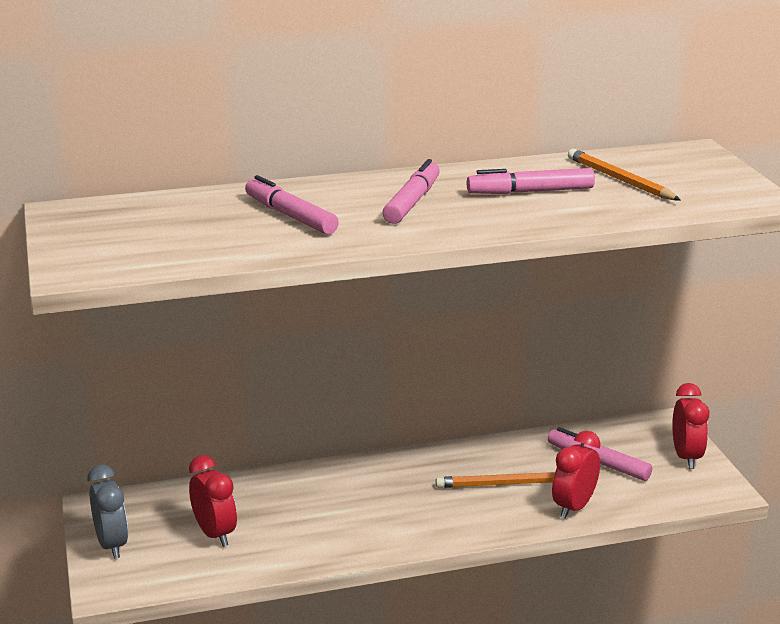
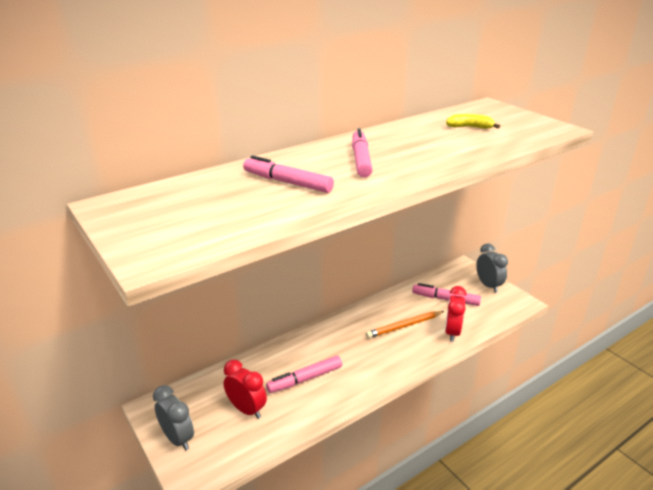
camera: 20 degrees left, 5 degrees up
(530, 192) = (427, 142): pink marker -> pink marker (305, 379)
(620, 180) = (470, 127): orange pencil -> yellow banana
(686, 457) = (488, 285): red clock -> grey clock

